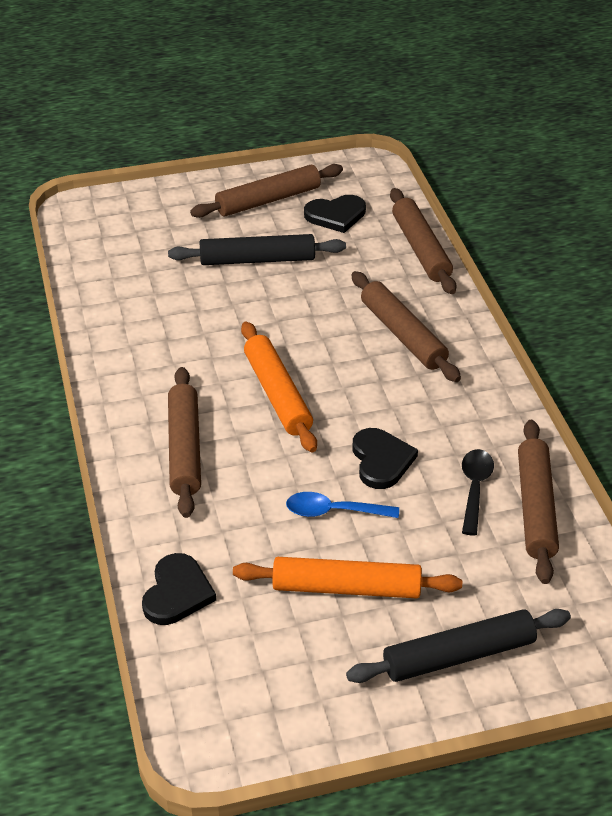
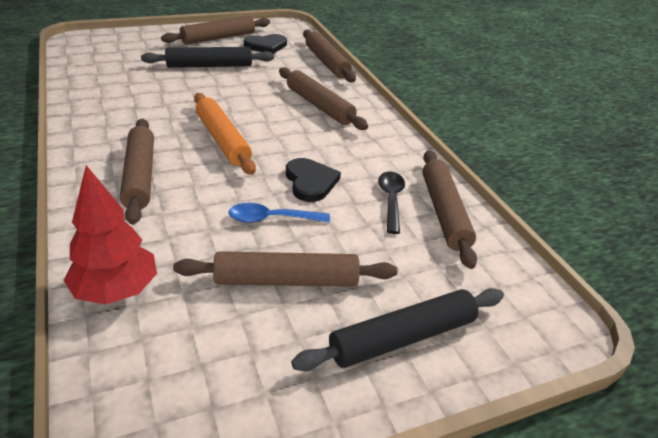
camera: 10 degrees left, 5 degrees down
(177, 592) = (116, 291): black heart -> red tree
(346, 588) = (286, 280): orange rolling pin -> brown rolling pin

